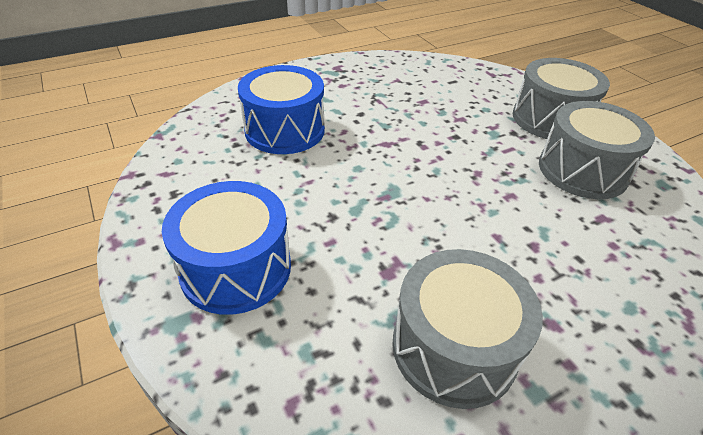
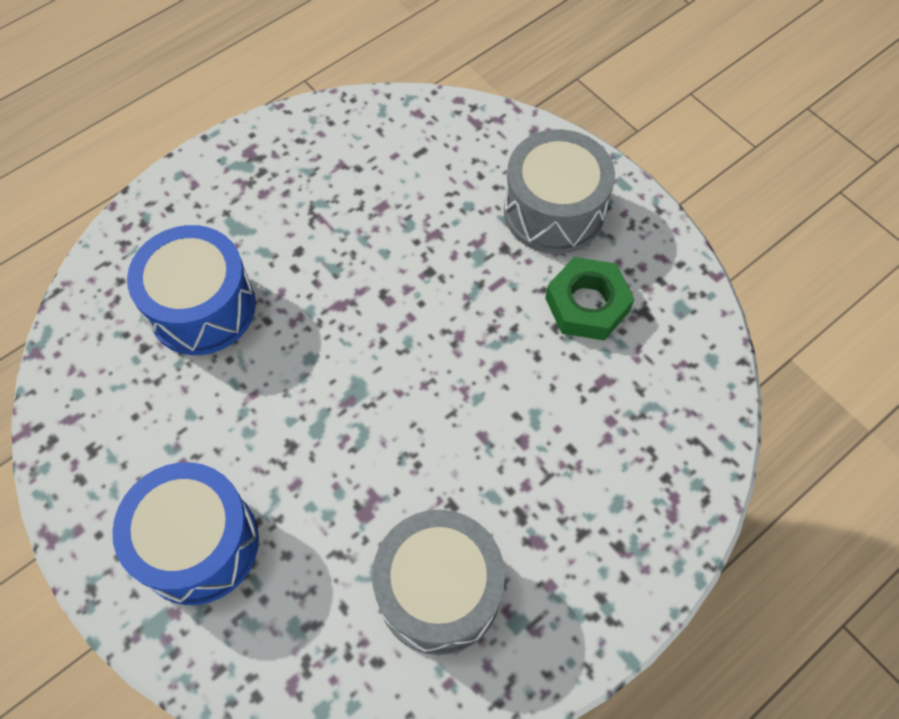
camera: 10 degrees left, 20 degrees up
(582, 170) = (587, 304): grey drum -> green nut

